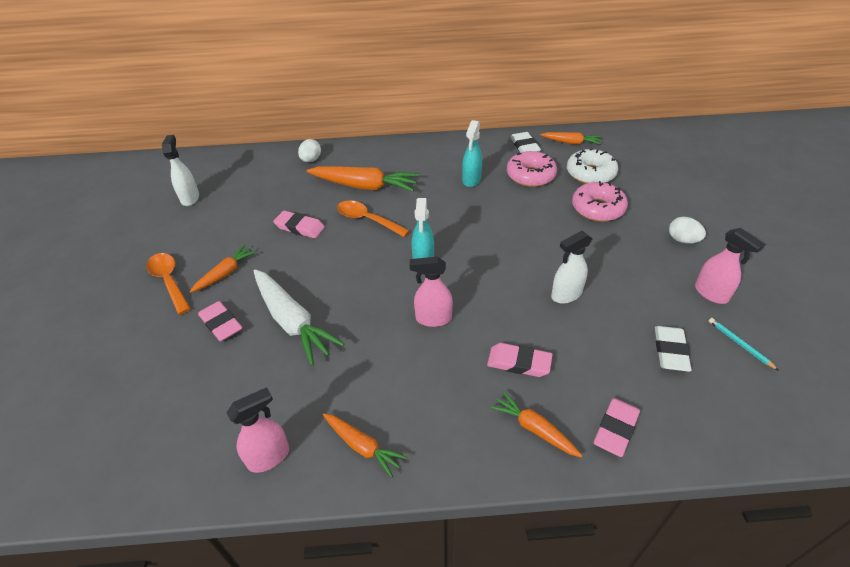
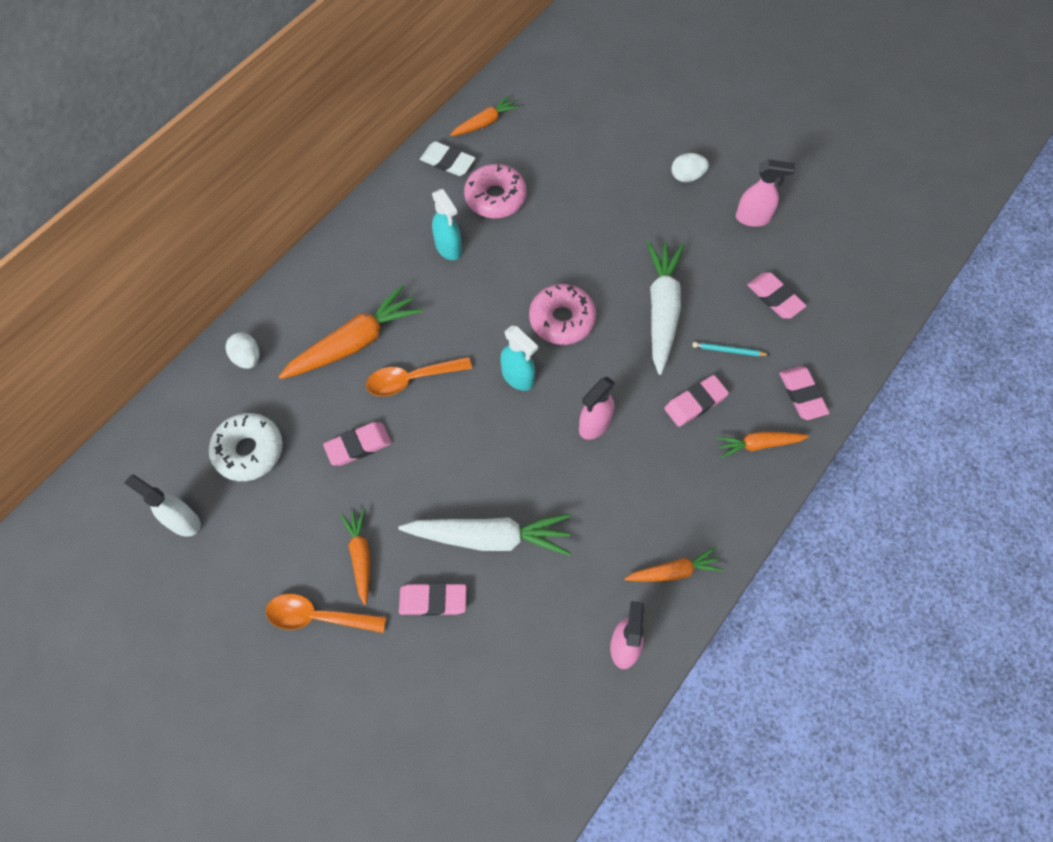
camera: 50 degrees left, 20 degrees up
(566, 295) = (662, 310): white spray bottle -> white carrot
(590, 174) = (544, 153): white donut -> white donut (249, 451)
(597, 208) = (592, 193): pink donut -> pink donut (562, 320)
(670, 351) = (775, 298): white eraser -> pink eraser
(740, 344) = (808, 251): turquoise pencil -> turquoise pencil (728, 350)

